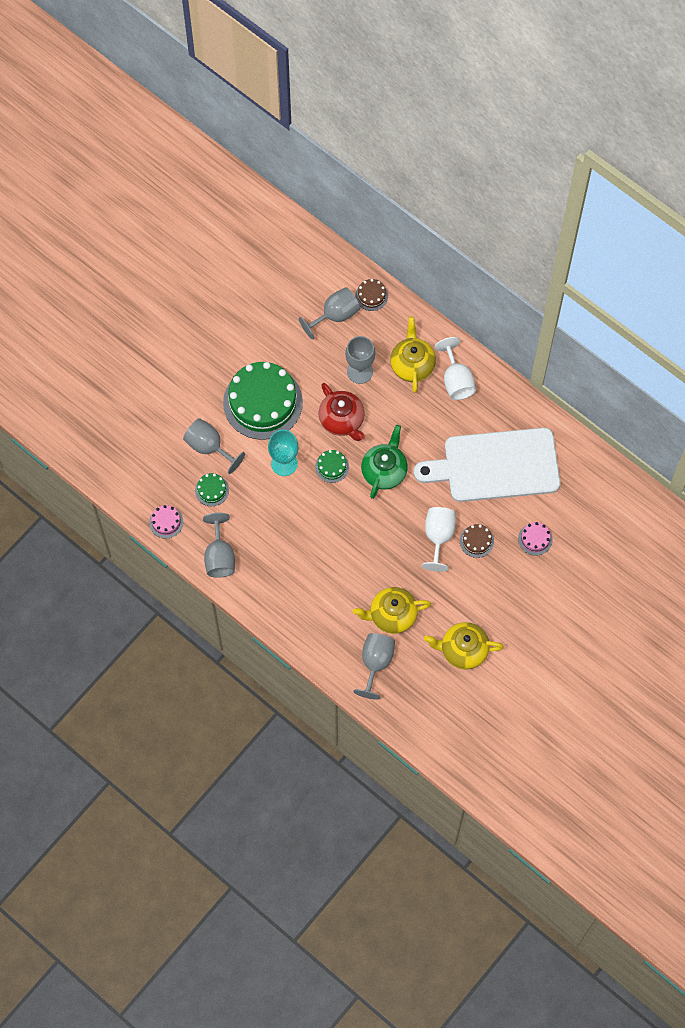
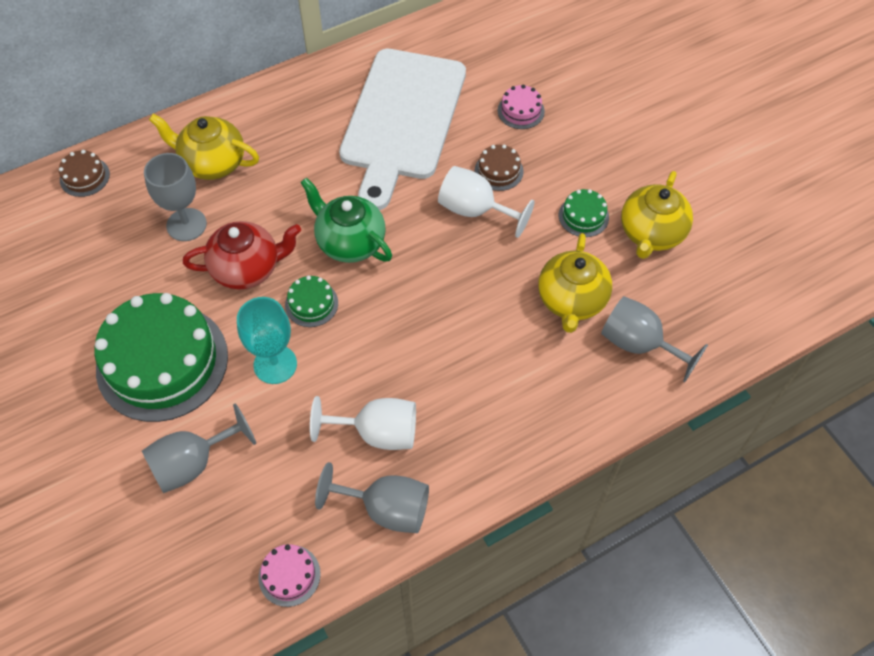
camera: 70 degrees left, 10 degrees down
(212, 490) = (268, 483): green cake -> green cake (583, 216)
(335, 315) = (85, 227): grey goblet -> none
(456, 380) = (262, 124): white goblet -> white goblet (377, 433)

